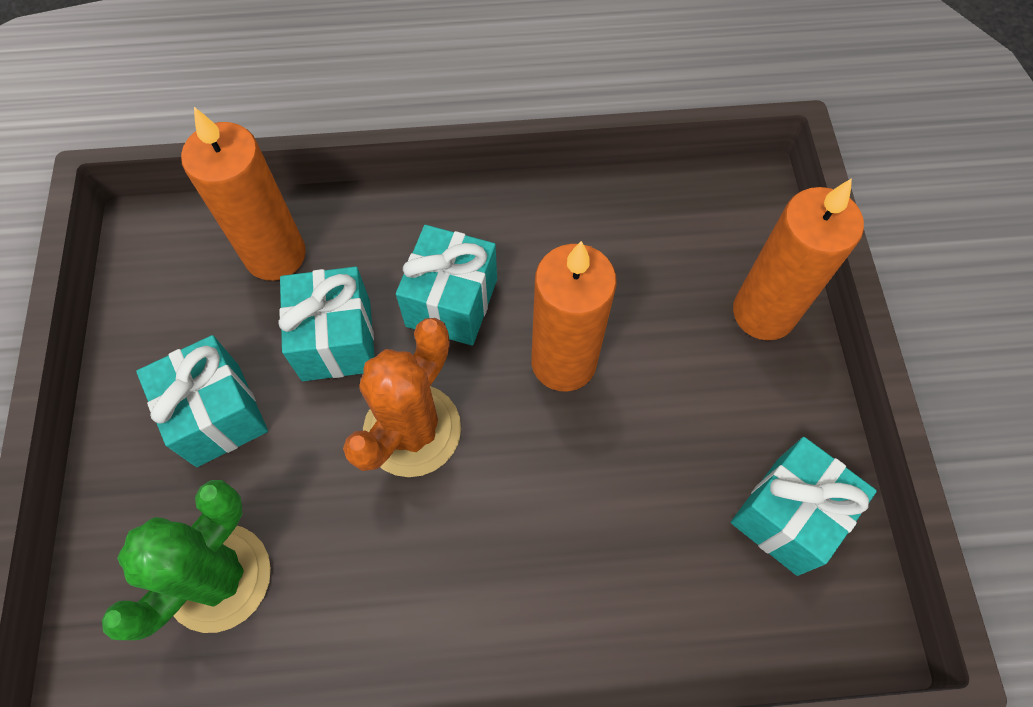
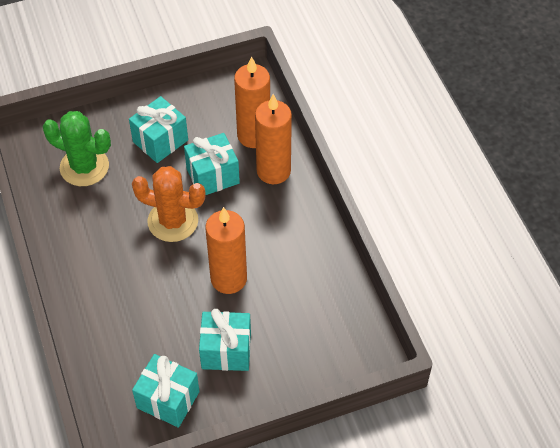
camera: 75 degrees right, 10 degrees down
(451, 302) = (249, 219): turquoise gift -> turquoise gift (226, 351)
(763, 313) = (288, 373): orange candle -> orange candle (273, 171)

